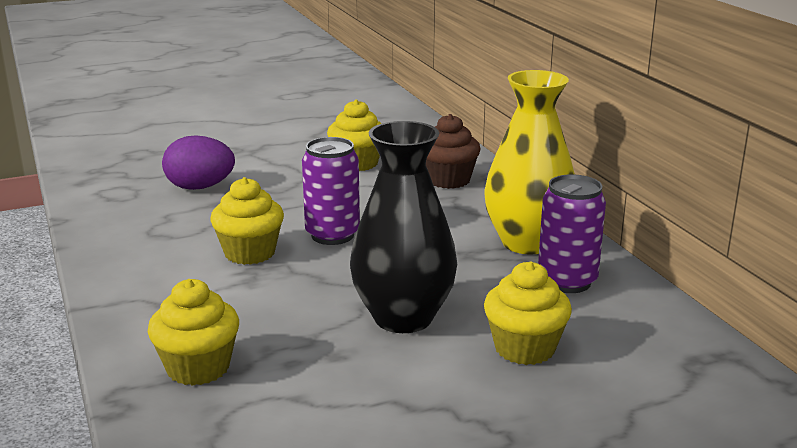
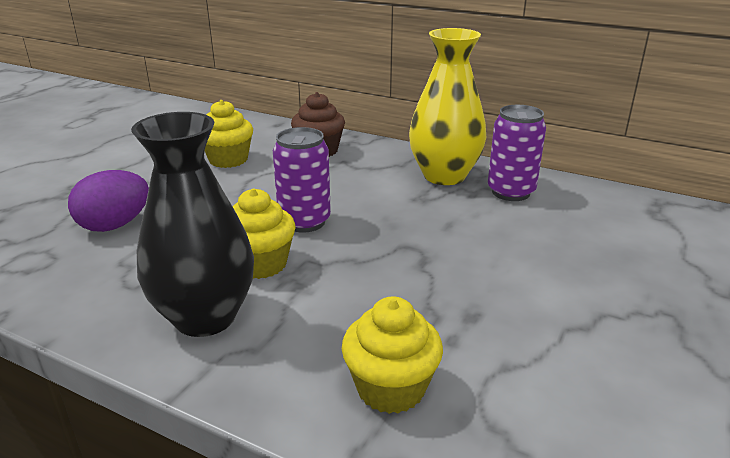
camera: 40 degrees left, 5 degrees up
(403, 318) = (464, 263): black vase -> black vase (205, 317)
(524, 348) = (568, 248): yellow cupcake -> none

